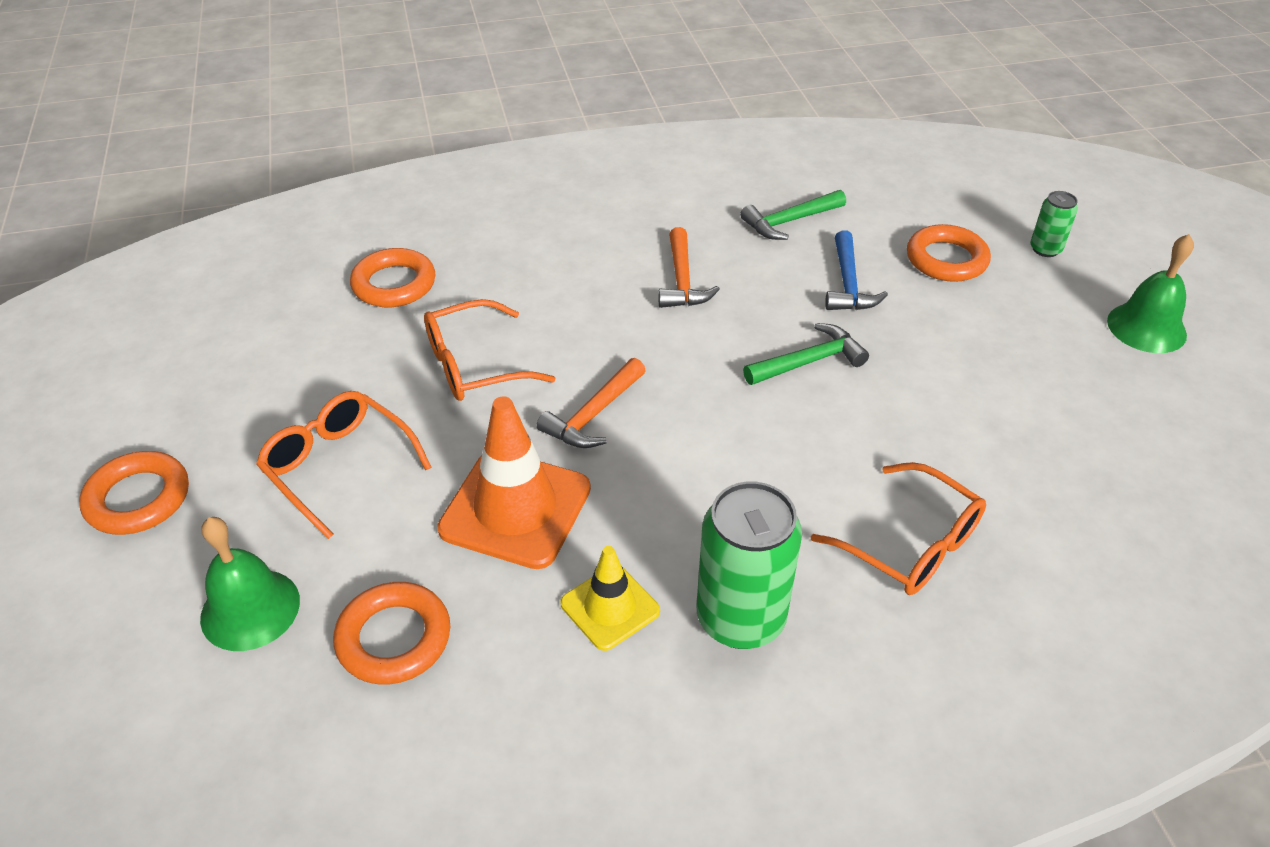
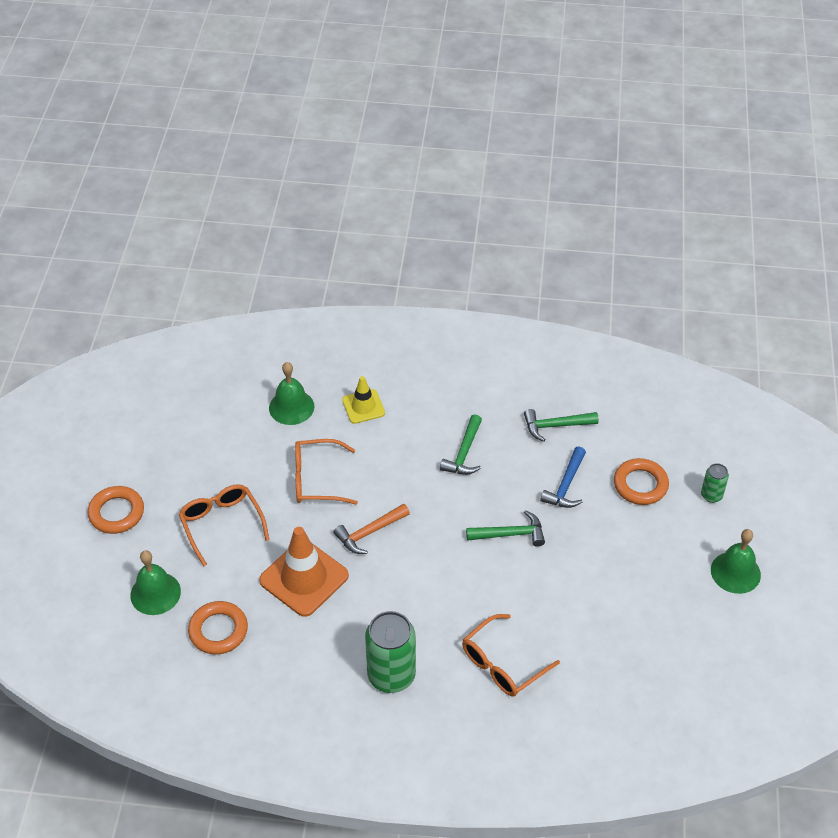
camera: 20 degrees right, 5 degrees up
(394, 284) = (291, 407): orange ring -> green bell
(610, 607) = (329, 648): yellow traffic cone -> yellow traffic cone (363, 406)
(682, 280) = (464, 453): orange hammer -> green hammer
(911, 545) = (502, 664): orange glasses -> orange glasses turned 75 degrees clockwise

